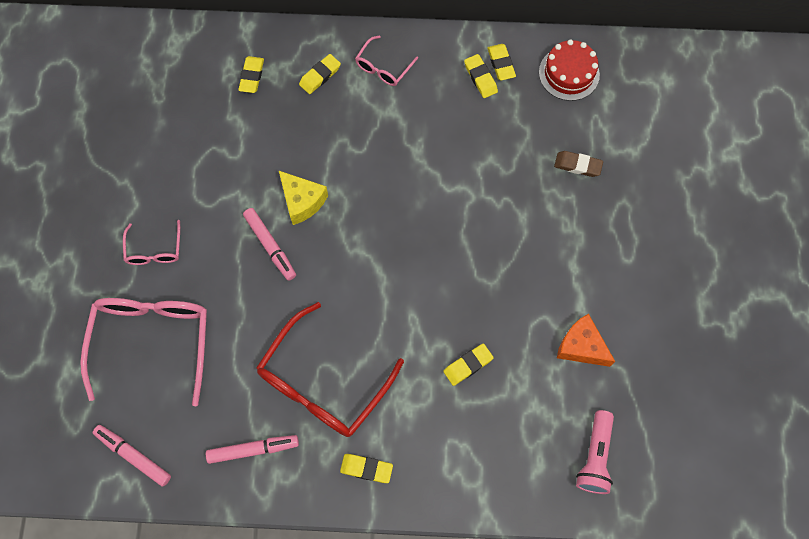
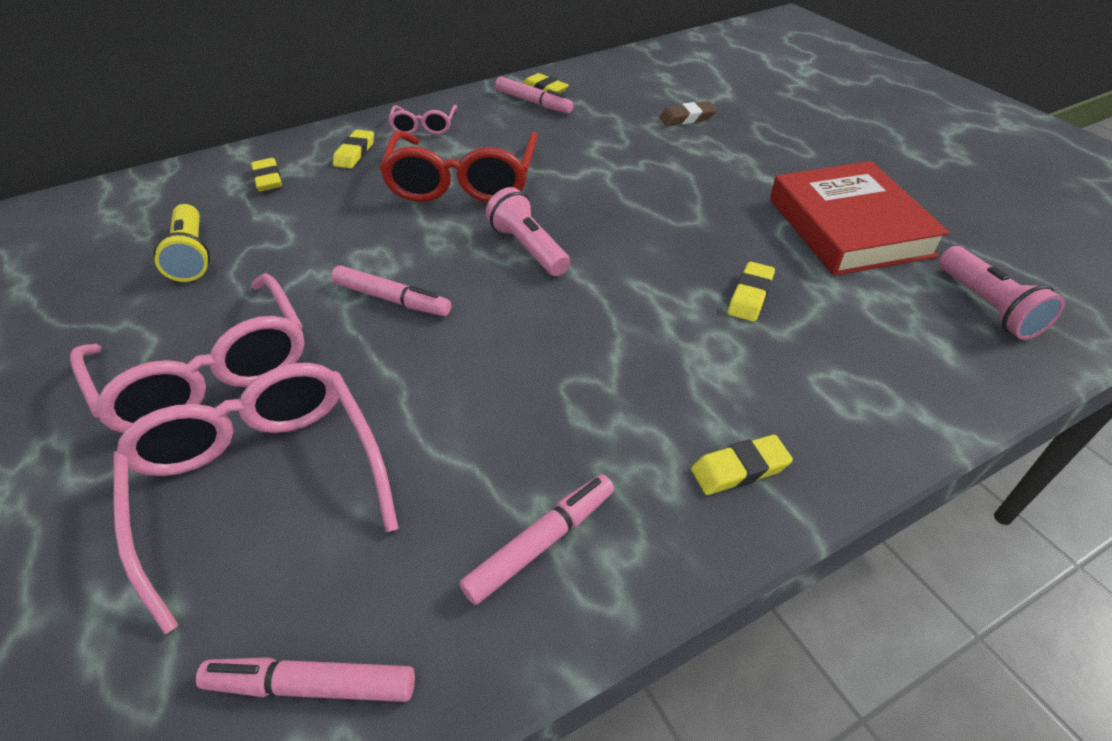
camera: 30 degrees left, 25 degrees down
(154, 250) = (209, 373): pink glasses -> pink glasses, size x2.03
(178, 138) = (192, 256): none -> yellow flashlight
(302, 201) = (406, 246): yellow cheese -> none
(323, 383) = (582, 401): red glasses -> red glasses (462, 183)
(371, 246) = (528, 248): none -> pink flashlight
(480, 78) = (533, 102): yellow eraser -> pink marker
(569, 73) = (614, 75): red cake -> none
(581, 346) = (849, 227): orange cheese -> red book

